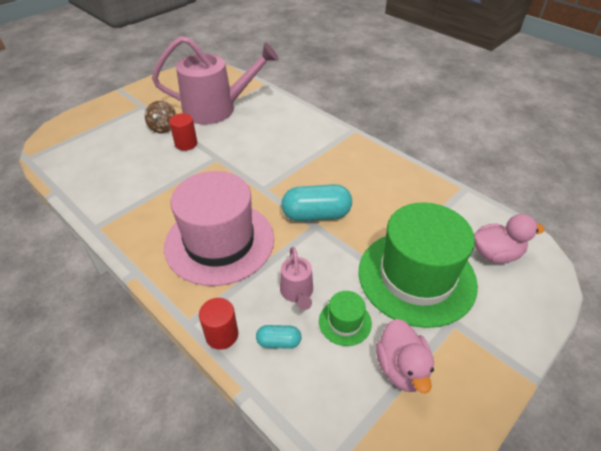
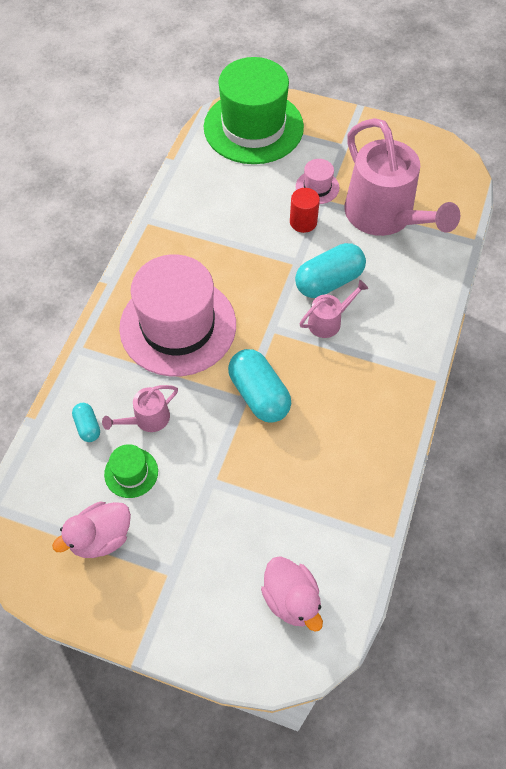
camera: 65 degrees right, 15 degrees up
(163, 128) = (317, 187): brown spinning top -> pink hat
(222, 335) = (77, 379): red cylinder -> none
(246, 149) = (329, 281): none -> turquoise capsule
(279, 160) = (328, 321): none -> pink watering can
(416, 277) = (217, 522): green hat -> green hat (253, 127)

